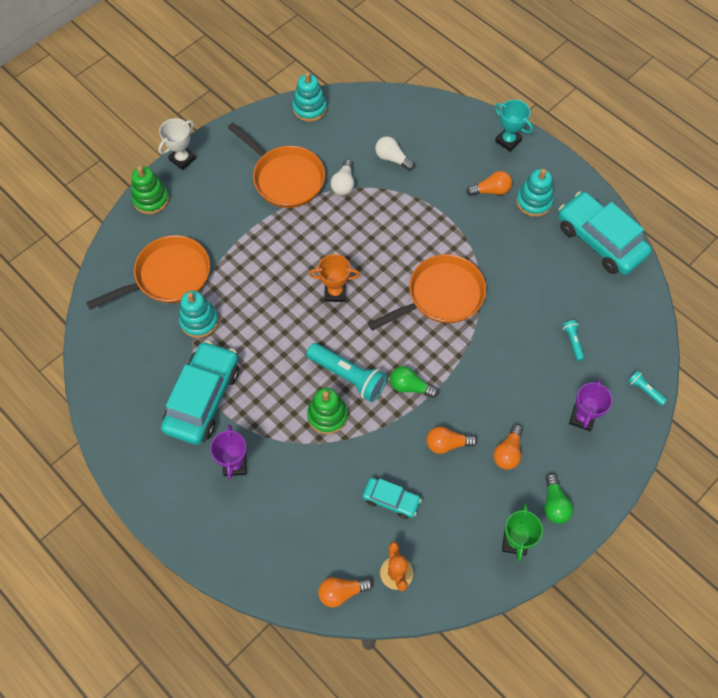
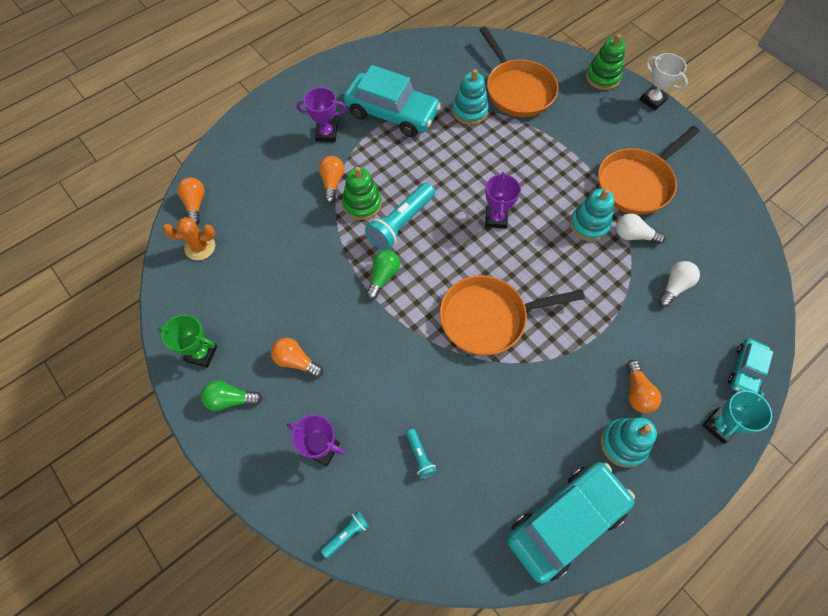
camera: 95 degrees right, 0 degrees up
(309, 108) = (736, 210): turquoise stacking toy -> turquoise stacking toy (589, 225)
(335, 292) = (496, 219): orange trophy -> purple trophy
(391, 500) = (269, 249): turquoise car -> turquoise car (745, 370)
(441, 296) = (488, 318): orange pan -> orange pan turned 105 degrees clockwise
(447, 444) = (316, 304): orange light bulb -> orange light bulb (332, 183)
(572, 342) = (420, 456): turquoise flashlight -> turquoise flashlight turned 75 degrees clockwise

